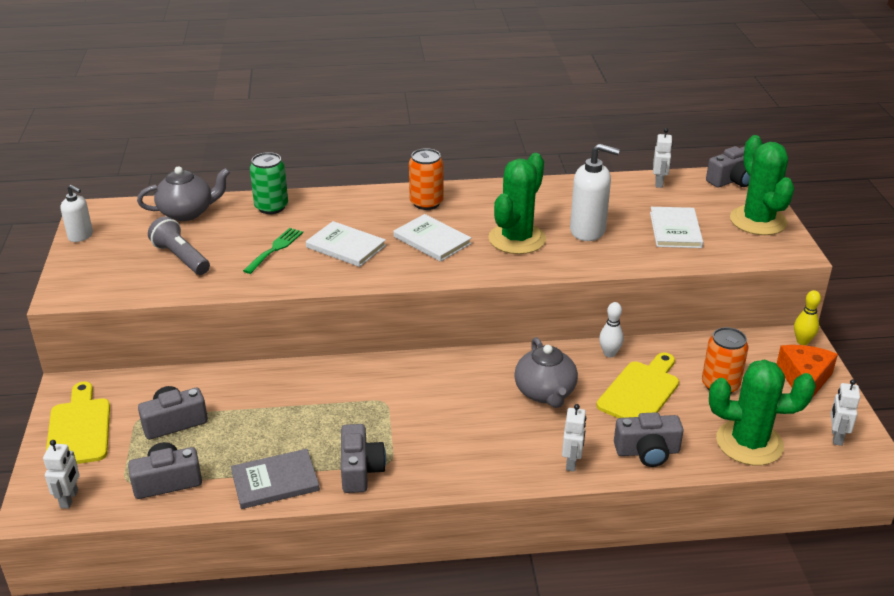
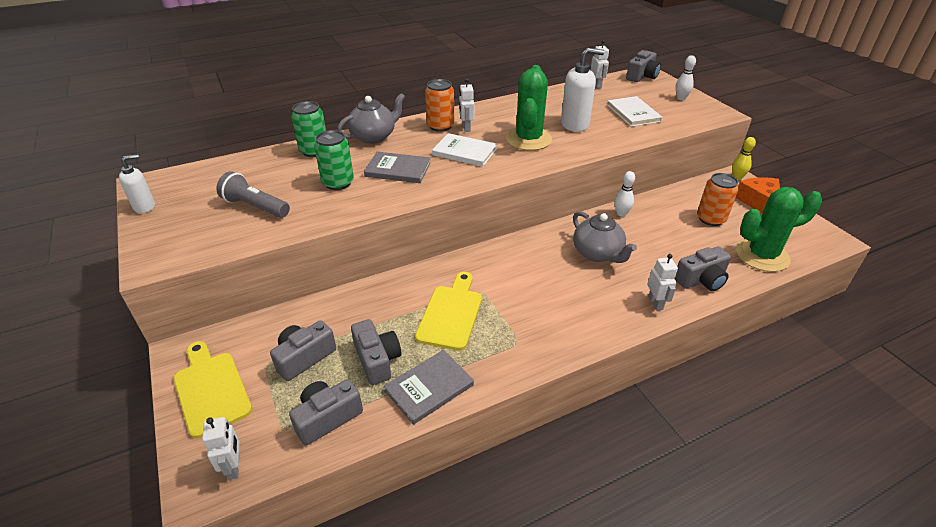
camera: 20 degrees left, 5 degrees up
(81, 236) = (144, 207): white soap dispenser -> white soap dispenser turned 45 degrees counterclockwise
(187, 212) = (240, 168): grey teapot -> grey teapot (374, 136)
(275, 249) = (338, 183): green fork -> green can
(345, 246) = (398, 170): white book -> grey book
(360, 470) = (497, 356): grey camera -> grey camera (377, 360)
(640, 391) = (662, 236): yellow cutting board -> yellow cutting board (451, 313)
(758, 221) = (681, 98): green cactus -> white bowling pin
(836, 437) = (810, 237): white robot -> white robot (466, 128)

